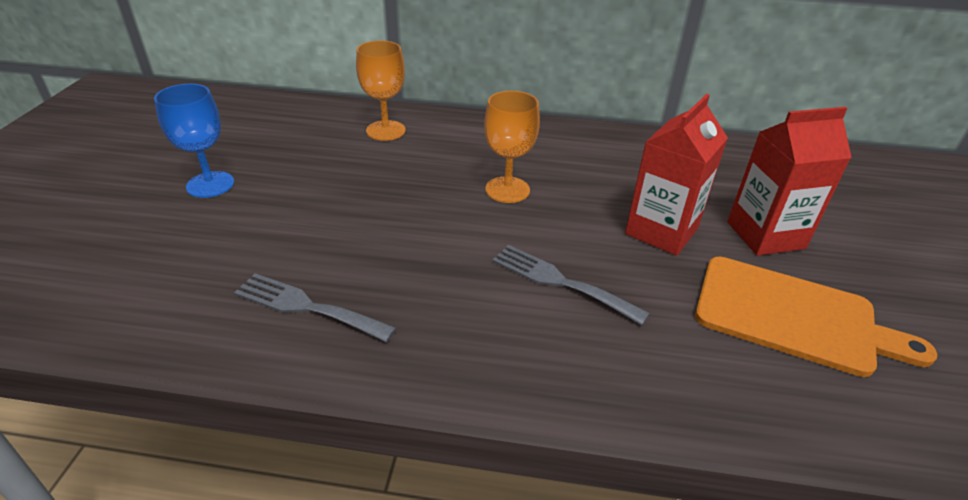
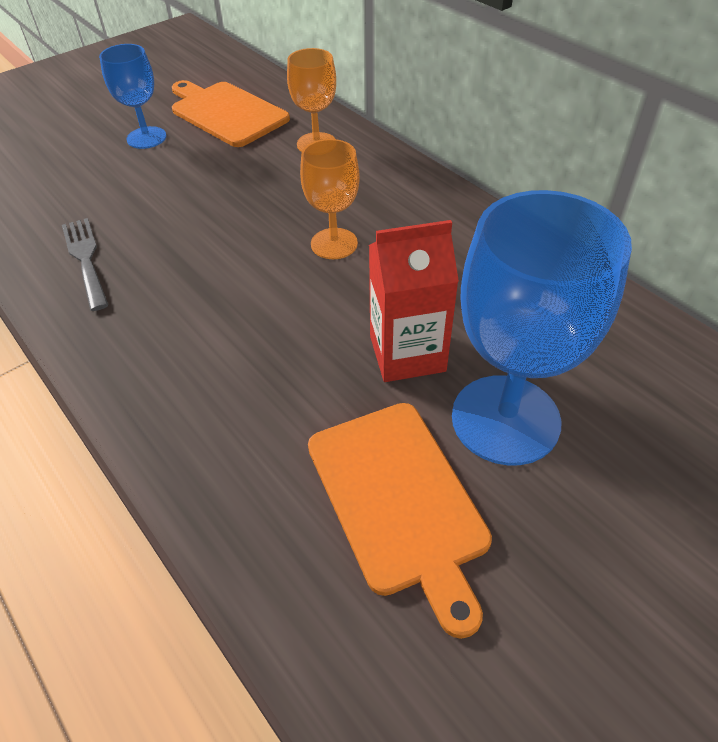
camera: 45 degrees right, 10 degrees up
(266, 137) = (226, 113): none -> orange cutting board
(560, 282) = (257, 342): grey fork -> none
(765, 235) = (505, 419): red carton -> blue goblet

